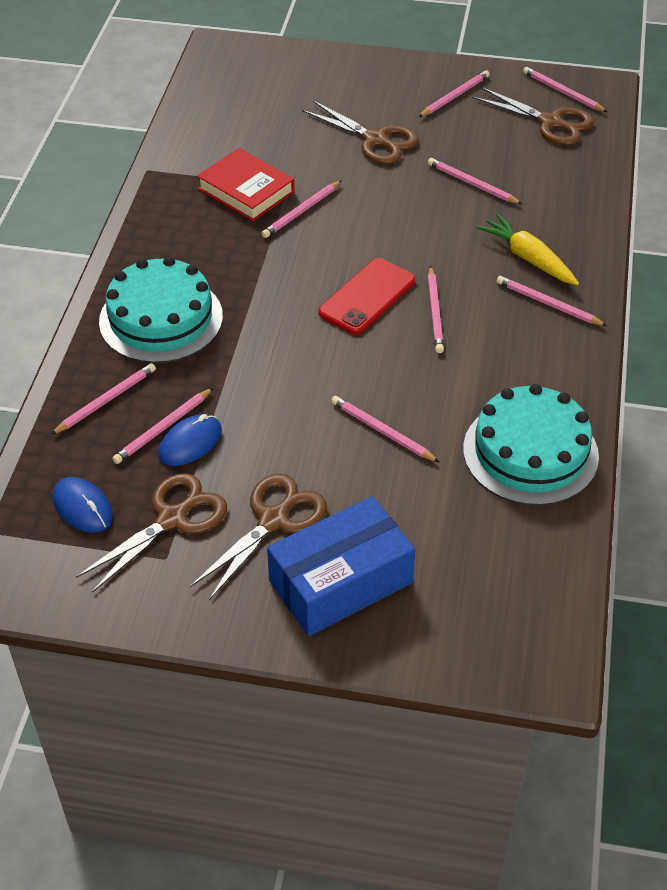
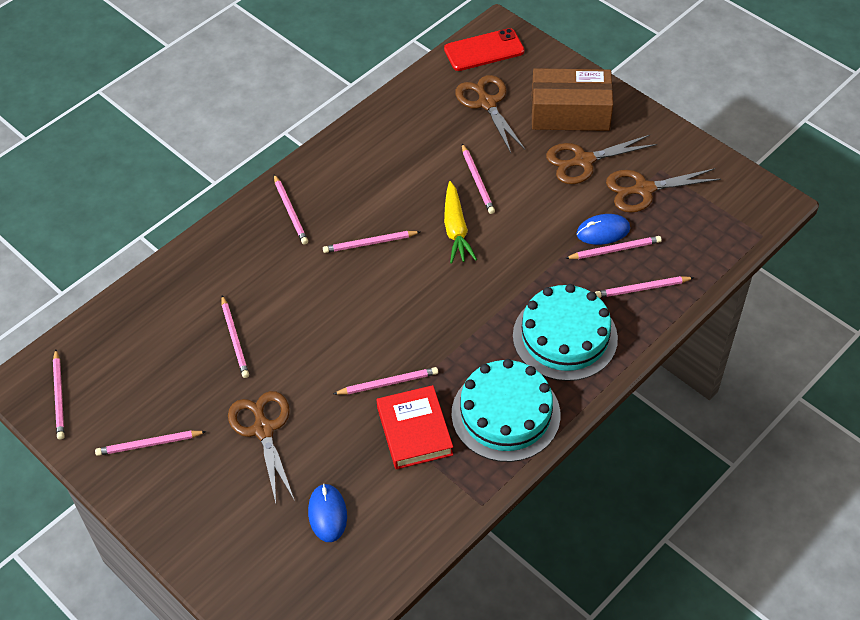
camera: 145 degrees left, 5 degrees up
(82, 507) = (695, 222): blue mouse -> blue mouse (327, 514)
(340, 582) = (570, 112): blue box -> brown box
(367, 296) = (404, 279): red phone -> red phone (484, 50)
(435, 312) = (370, 243): pink pencil -> pink pencil turned 135 degrees counterclockwise
(528, 258) = (265, 252): yellow carrot -> yellow carrot (456, 229)
(530, 452) = (402, 127): turquoise cake -> turquoise cake (505, 414)
(550, 122) = (107, 368): brown scissors -> brown scissors (487, 103)

